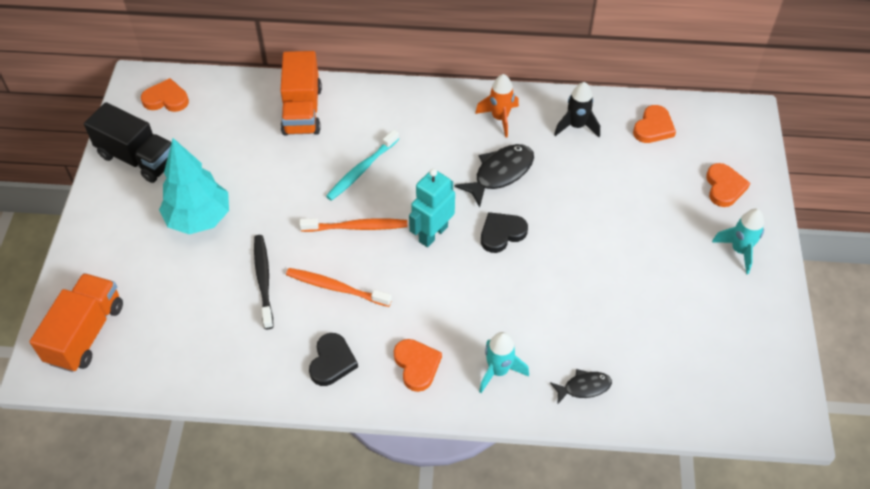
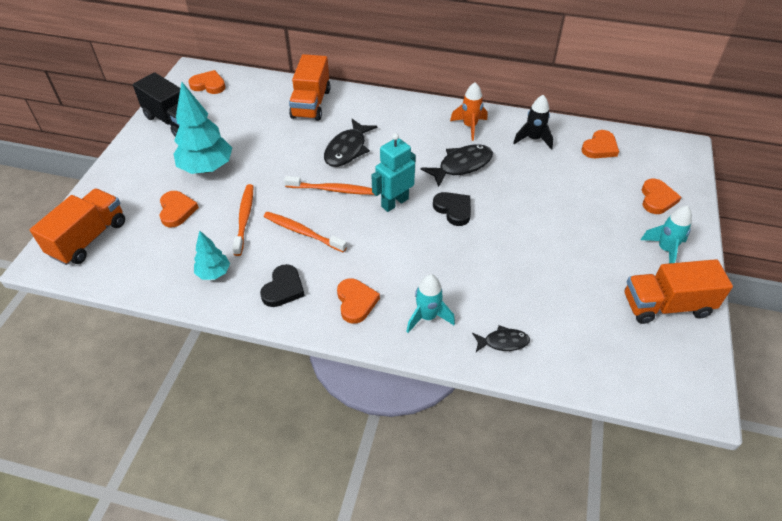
camera: 10 degrees right, 5 degrees down
(180, 281) = (177, 210): none -> orange heart
(247, 355) = (214, 273): none -> turquoise tree
(263, 280) = (244, 219): black toothbrush -> orange toothbrush
(362, 170) = (347, 149): turquoise toothbrush -> black fish
(501, 233) = (453, 210): black heart -> black heart turned 75 degrees clockwise
(747, 317) = (666, 305): none -> orange truck

